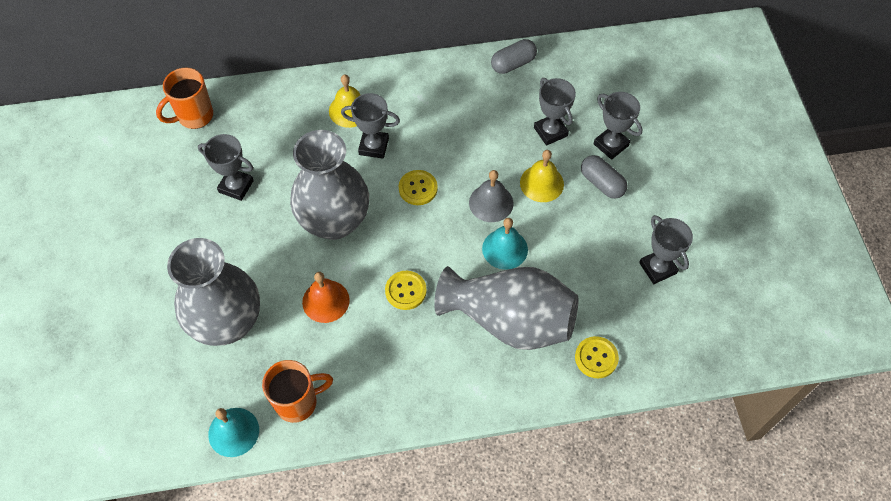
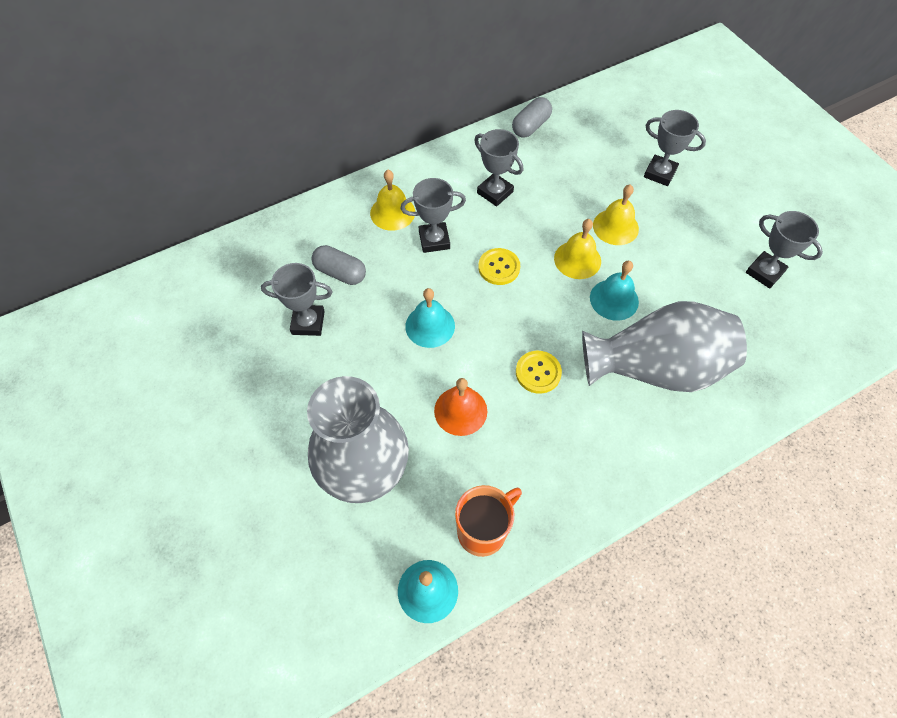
camera: 20 degrees left, 0 degrees up
(194, 116) = (230, 265): orange mug -> none
(334, 221) = (430, 326): grey vase -> turquoise bell
(491, 203) = (577, 259): grey bell -> yellow bell
(550, 132) = (598, 177): grey trophy -> grey trophy (495, 192)
(596, 358) = (757, 376): yellow button -> none
(602, 183) = (671, 210): grey capsule -> grey capsule (340, 273)

